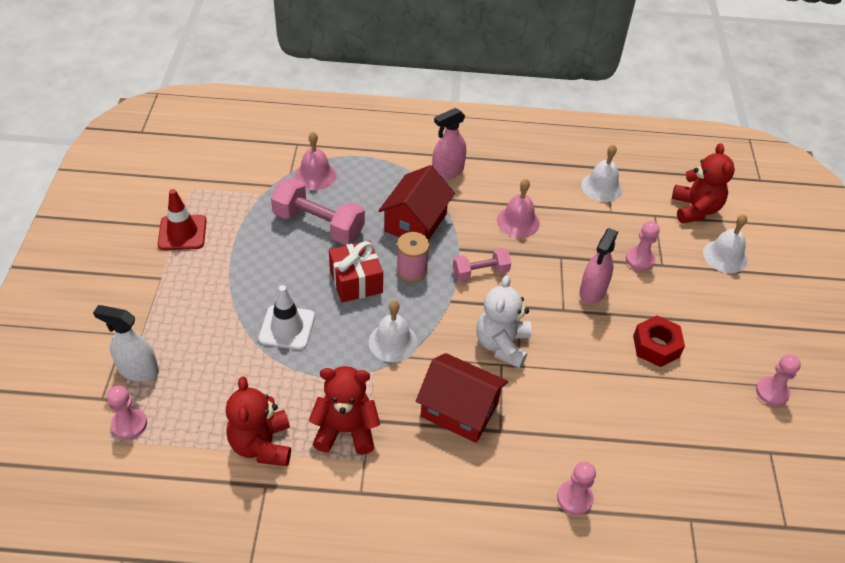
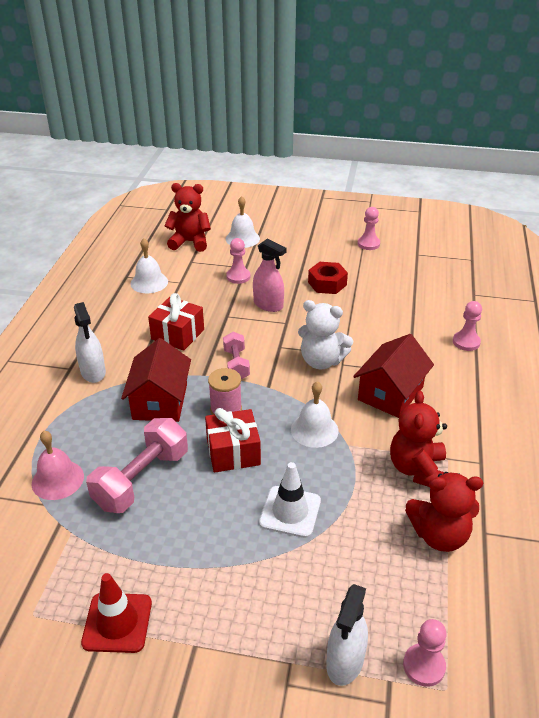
camera: 80 degrees left, 10 degrees down
(415, 222) = (160, 401): red house -> red house turned 60 degrees clockwise
(447, 171) = (93, 372): pink spray bottle -> white spray bottle
(518, 221) = (177, 334): pink bell -> red gift

